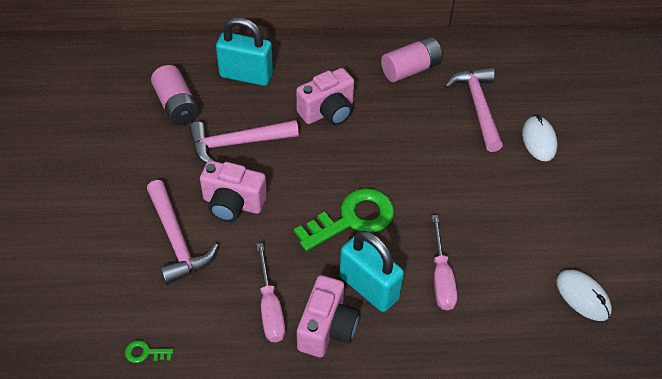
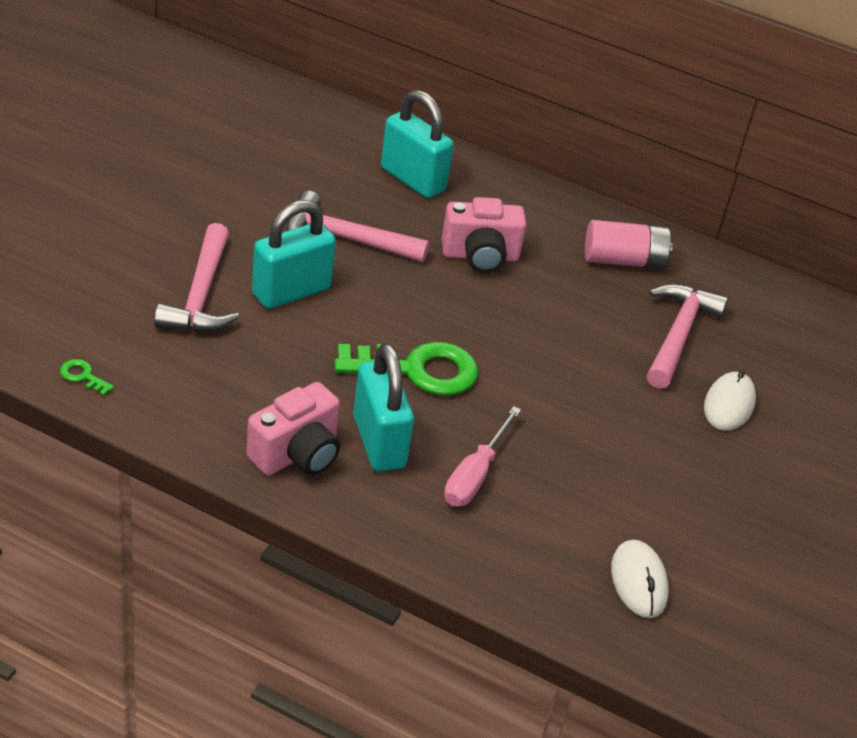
camera: 25 degrees right, 10 degrees down
(176, 105) = (307, 173): pink battery -> none
(233, 204) = (291, 291): pink camera -> turquoise padlock
(270, 307) = (250, 404): pink screwdriver -> none

